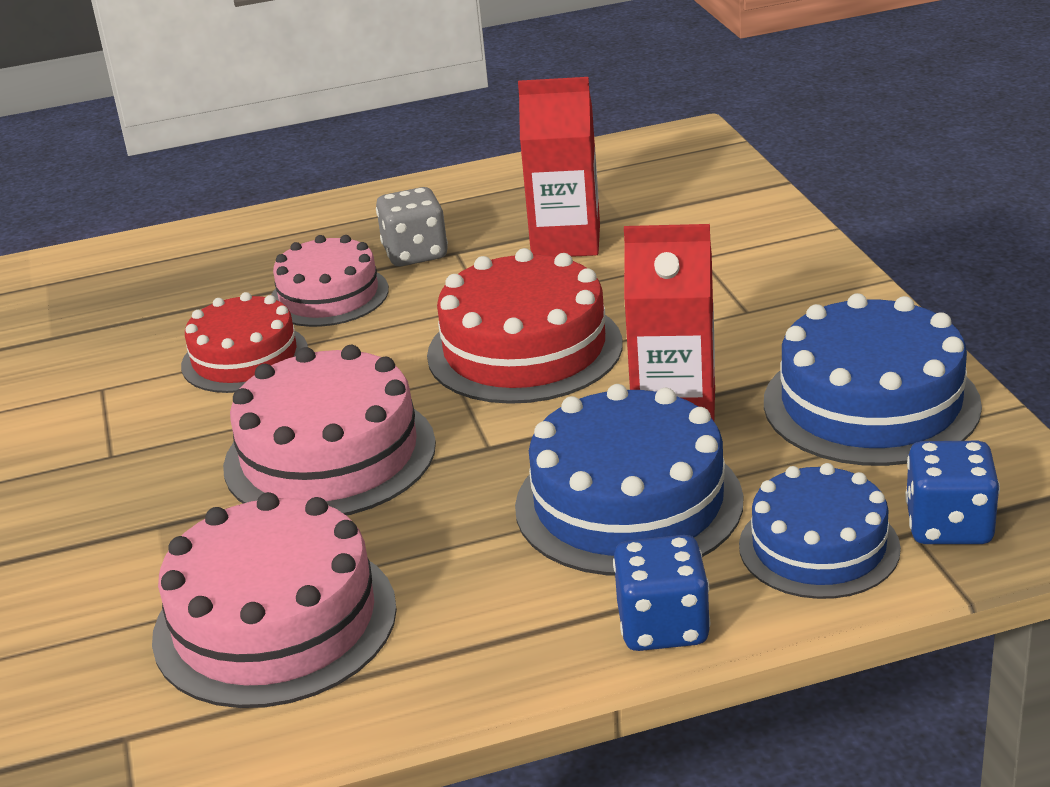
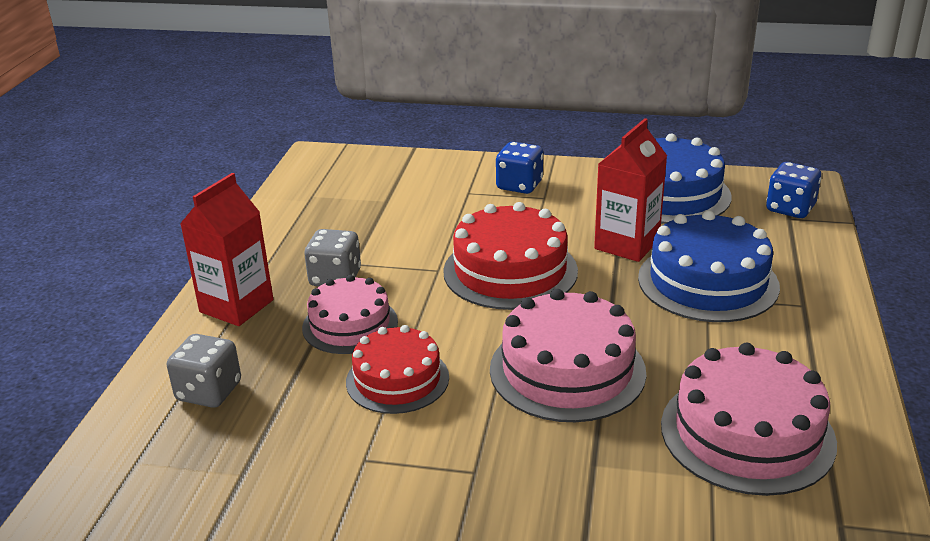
camera: 65 degrees left, 0 degrees up
(165, 272) = (209, 392): none -> grey dice
(566, 241) = (393, 225): red carton -> red carton (236, 306)
(663, 626) = (828, 302): blue dice -> blue dice (519, 185)
(819, 547) = (786, 243): blue cake -> none

